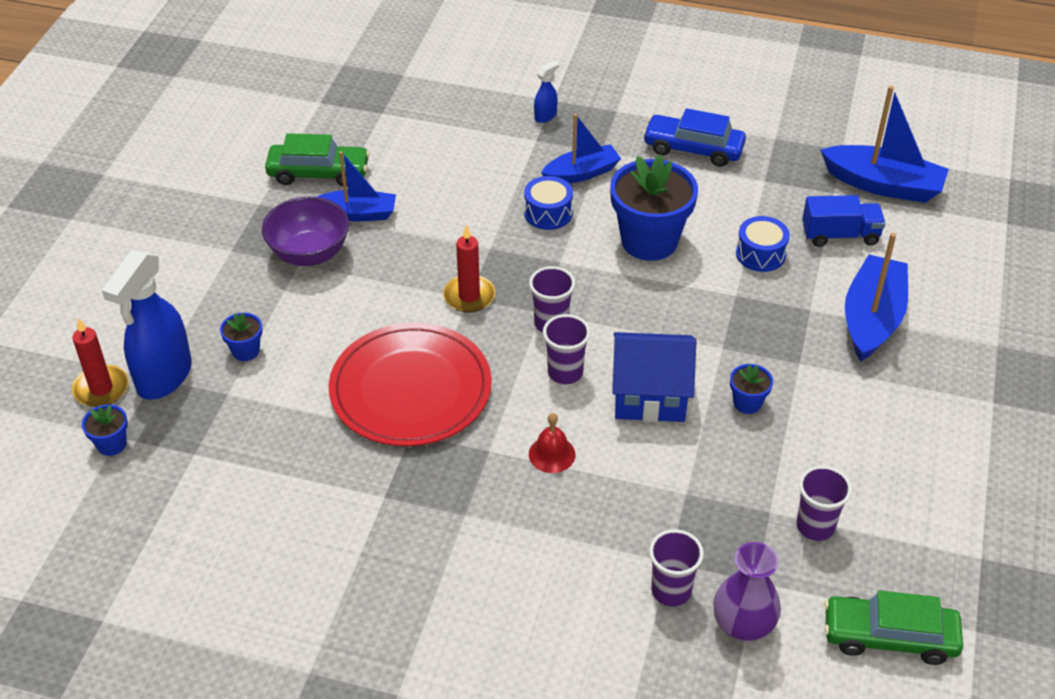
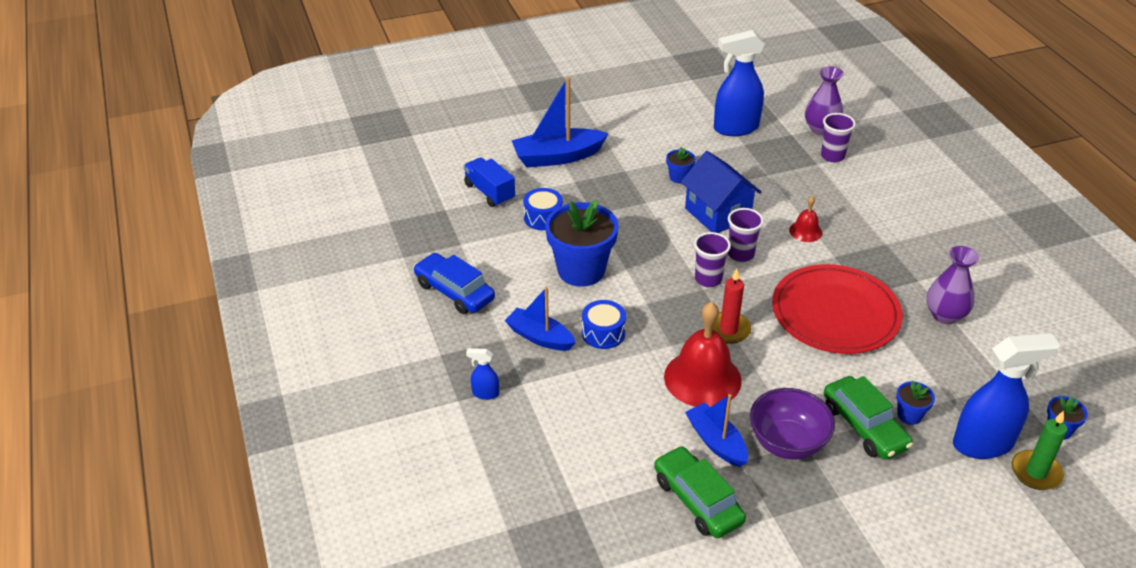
camera: 125 degrees left, 5 degrees down
(101, 388) = (1036, 472): red candle -> green candle
(317, 477) = (945, 315): none -> purple vase
(430, 244) = (702, 378): none -> red bell
(693, 149) = (454, 292): blue car -> blue car turned 150 degrees clockwise
(815, 526) = (735, 128): purple cup -> blue spray bottle
(883, 185) = (416, 191): blue boat -> none
(889, 637) = (770, 90): green car -> green car (864, 426)

